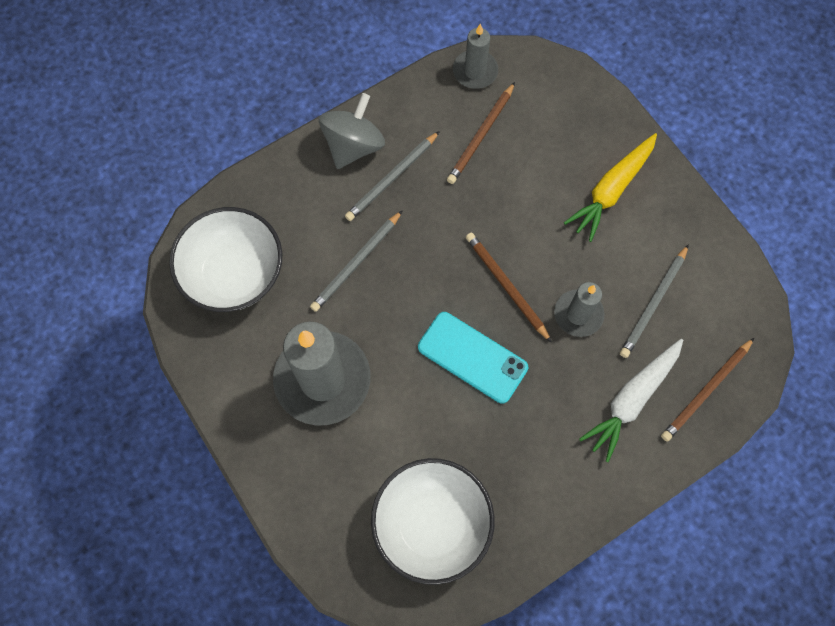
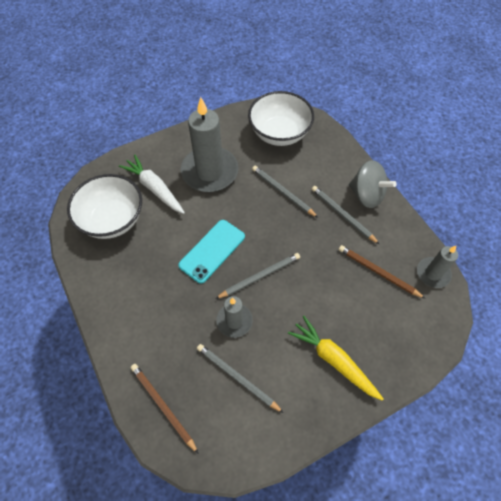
camera: 95 degrees right, 10 degrees down
(506, 286) = (260, 276): brown pencil -> grey pencil
(632, 400) = (166, 349): white carrot -> white carrot (154, 188)

